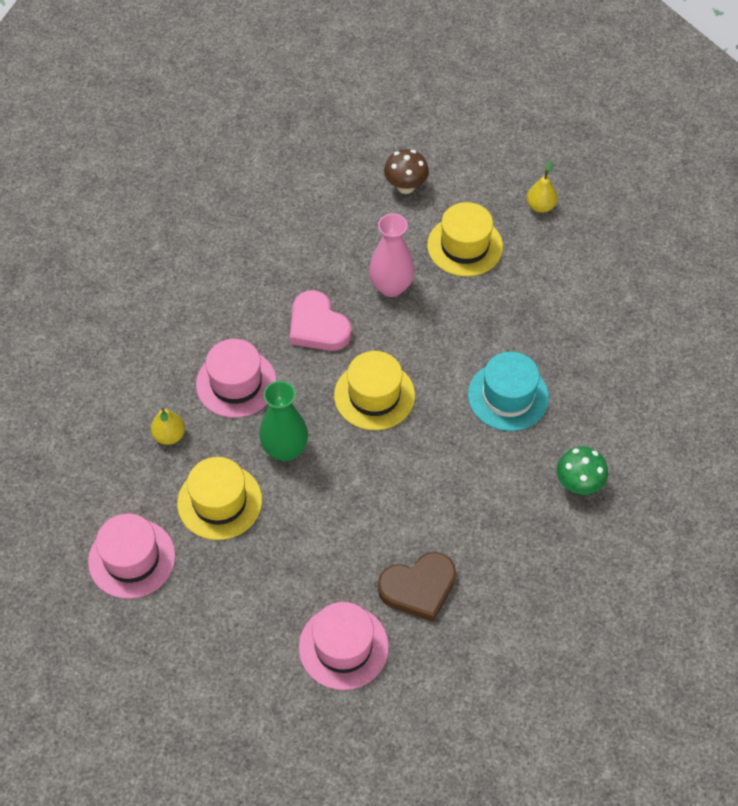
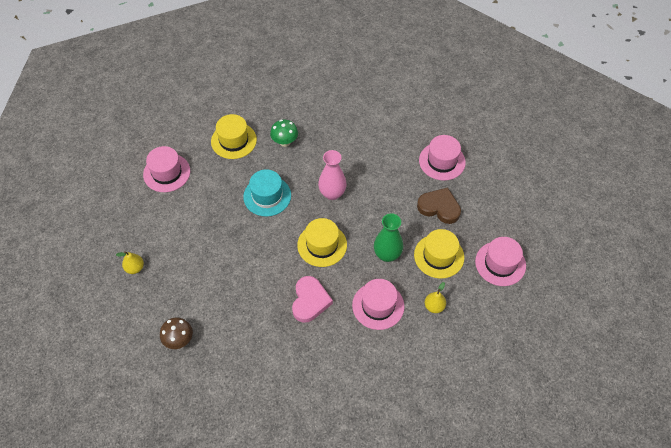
camera: 135 degrees left, 0 degrees up
(391, 287) = (253, 290): pink vase -> pink vase (332, 193)
(418, 588) = (390, 157): brown heart -> brown heart (439, 207)
(465, 246) = (195, 280): yellow hat -> yellow hat (233, 140)
(656, 321) = (166, 173): none -> pink hat

